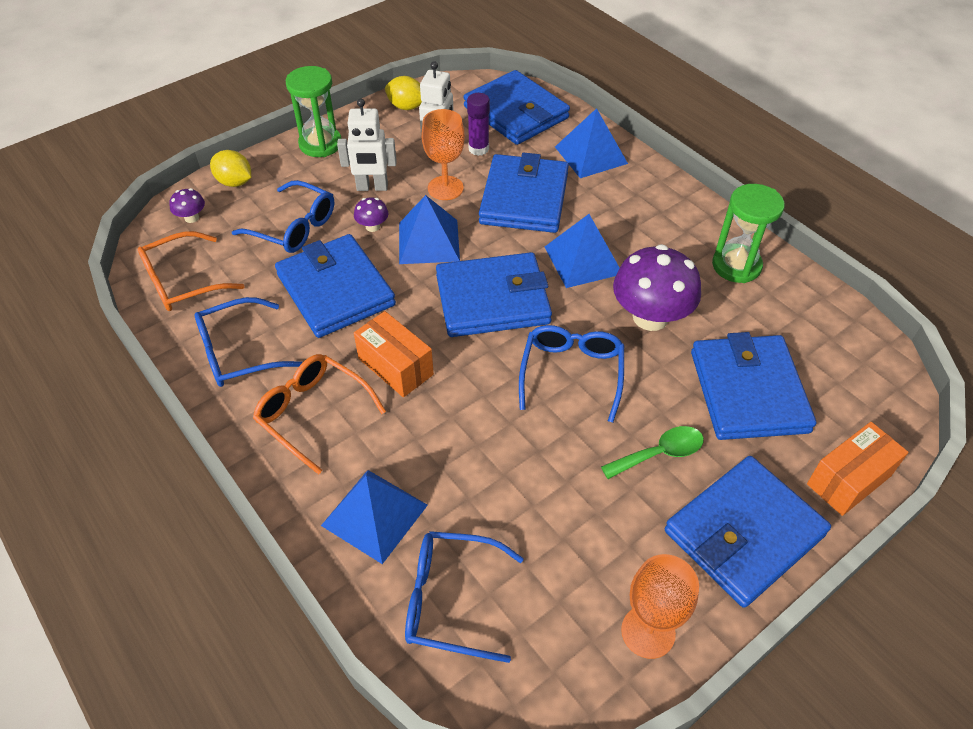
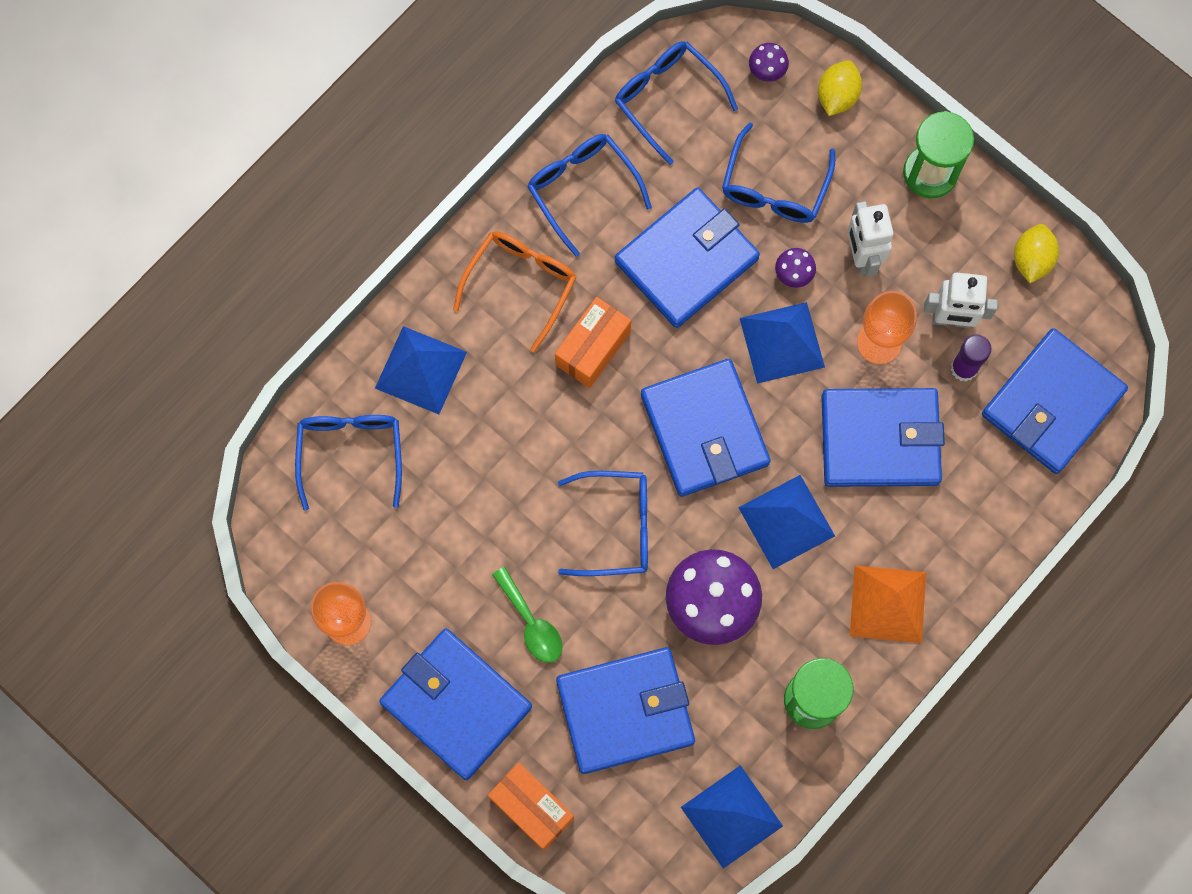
camera: 80 degrees right, 25 degrees up
(182, 282) = (667, 98): orange glasses -> blue glasses
(590, 155) = (983, 511): blue pyramid -> blue pyramid (731, 816)
(658, 212) = (887, 604): none -> orange pyramid

